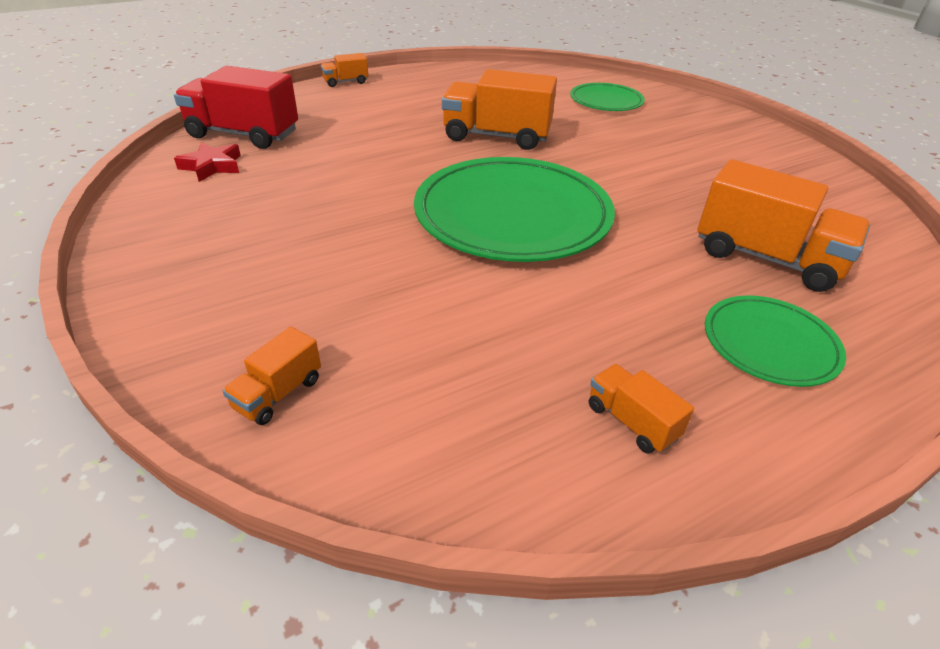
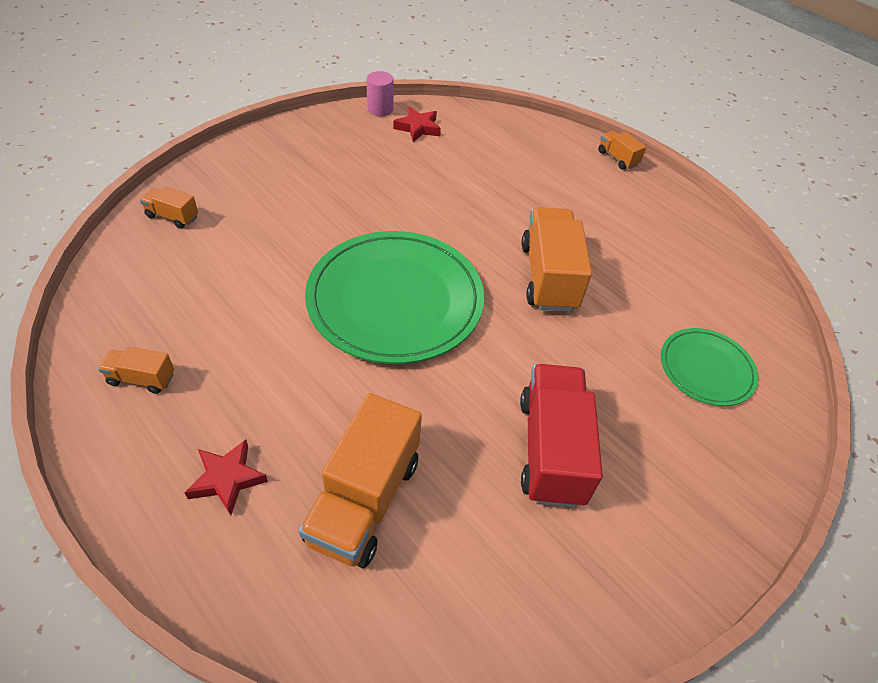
camera: 75 degrees right, 10 degrees up
(146, 186) = (380, 109): none -> pink cylinder
(243, 134) = (475, 128): red truck -> red truck (551, 449)
(631, 422) = (141, 378): orange truck -> orange truck turned 120 degrees counterclockwise
(770, 344) = (227, 479): green plate -> red star

